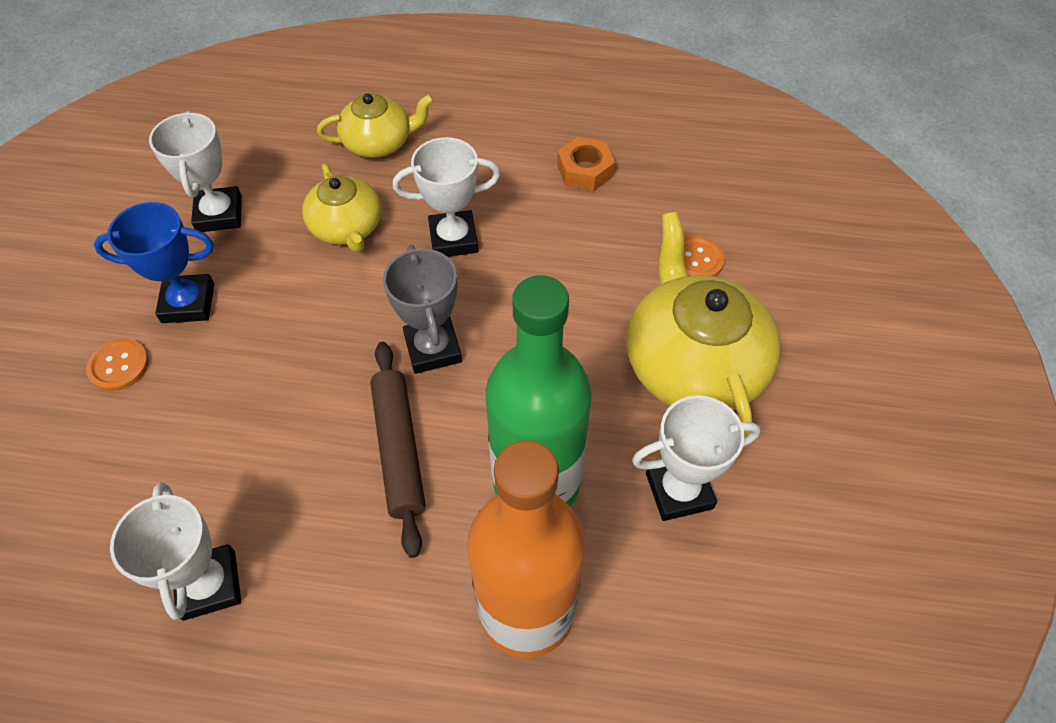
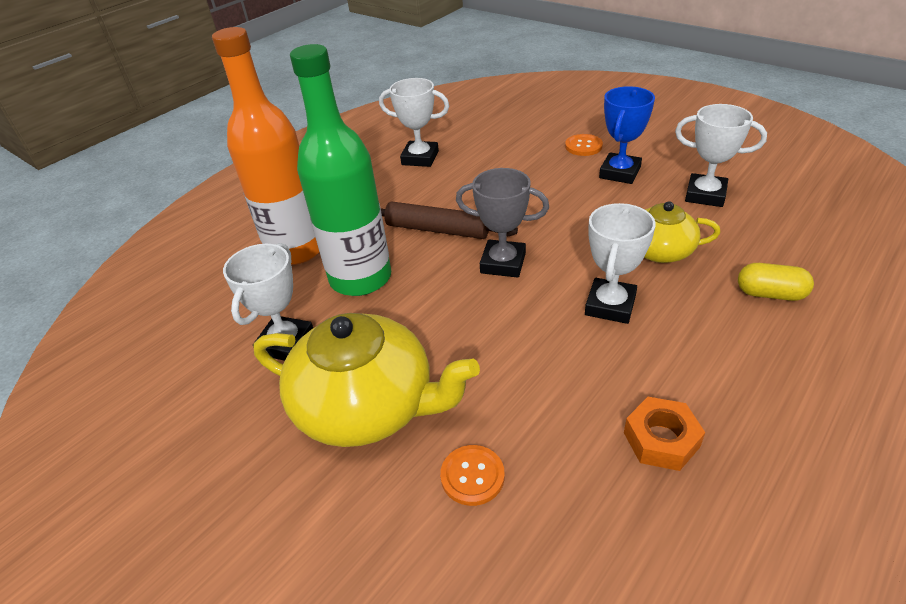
camera: 125 degrees right, 15 degrees down
(379, 143) = (770, 294): yellow teapot -> yellow capsule

